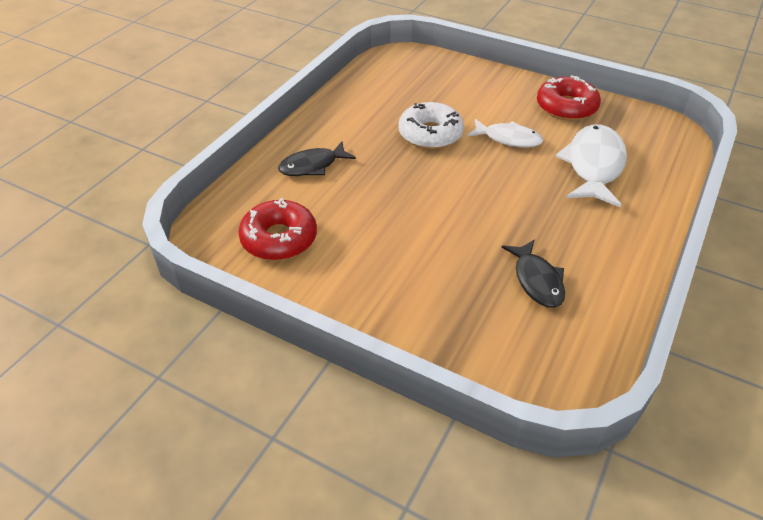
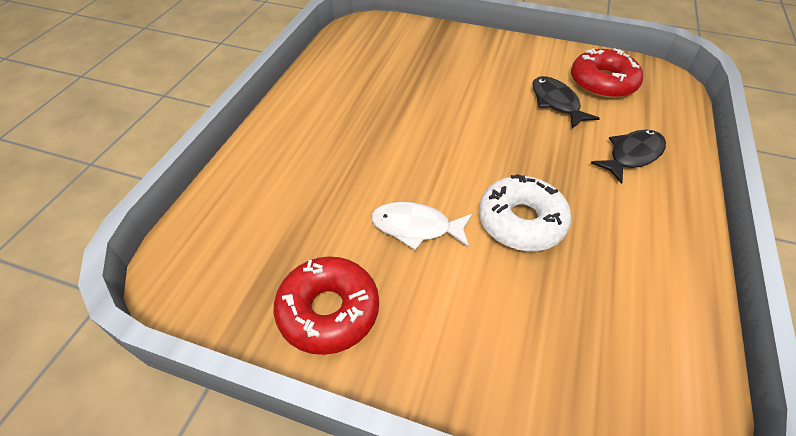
camera: 170 degrees right, 5 degrees up
(537, 280) = (380, 76): black fish -> black fish (556, 103)
(593, 166) = (309, 197): white fish -> none

